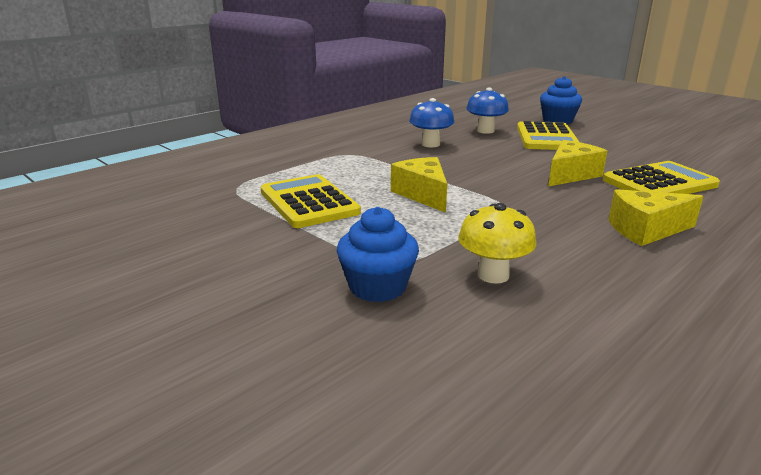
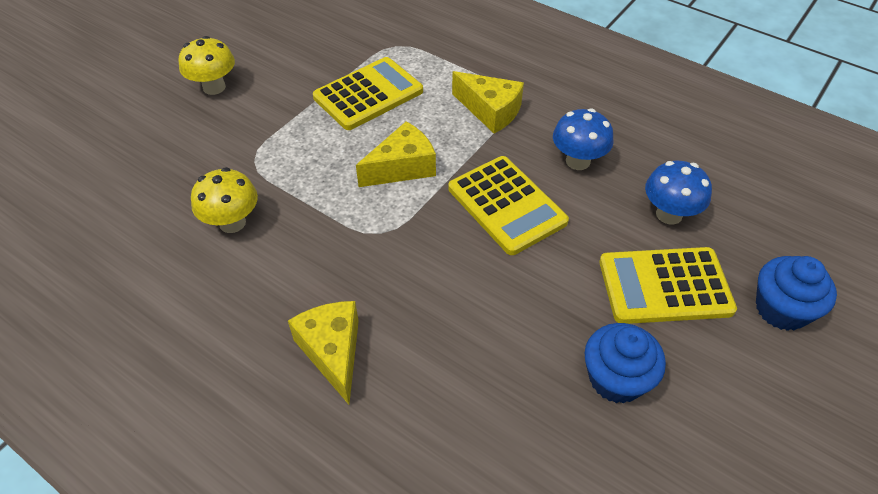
camera: 80 degrees right, 25 degrees up
(228, 289) = (214, 87): none -> yellow mushroom
(377, 287) = (215, 157): blue cupcake -> blue cupcake (616, 379)
(570, 175) = (499, 300): yellow cheese -> yellow cheese (490, 111)
(659, 183) = (493, 400): yellow calculator -> yellow calculator (506, 205)

